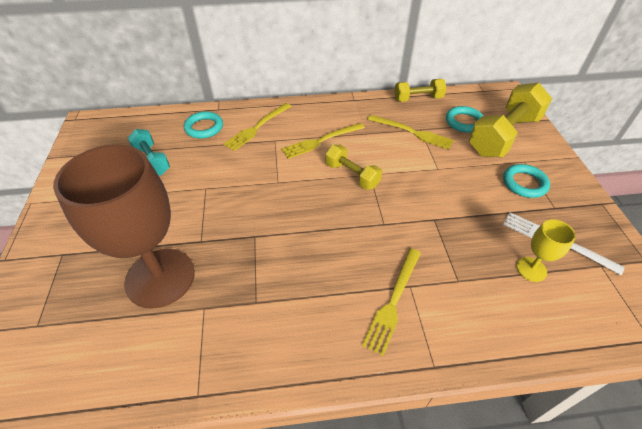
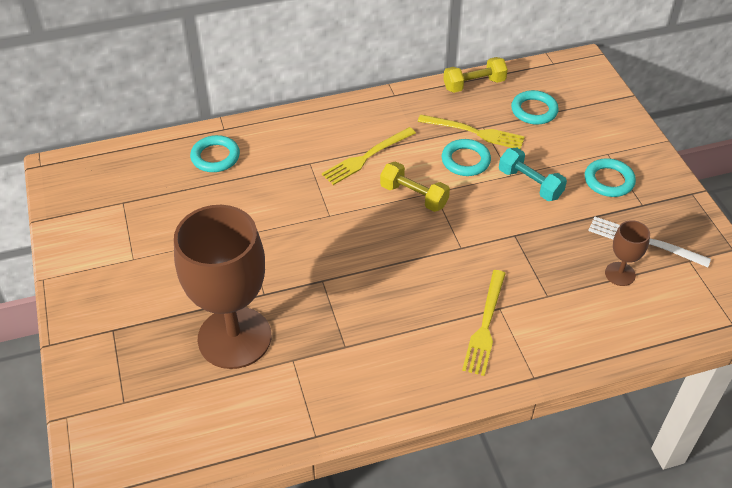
camera: 10 degrees left, 0 degrees up
(152, 161) = (167, 208): turquoise dumbbell -> turquoise dumbbell (530, 184)
(257, 127) = (283, 148): yellow fork -> none
(401, 153) = (465, 160): none -> turquoise ring
(503, 136) = (582, 123): yellow dumbbell -> none
(531, 269) = (620, 274): yellow goblet -> brown goblet

